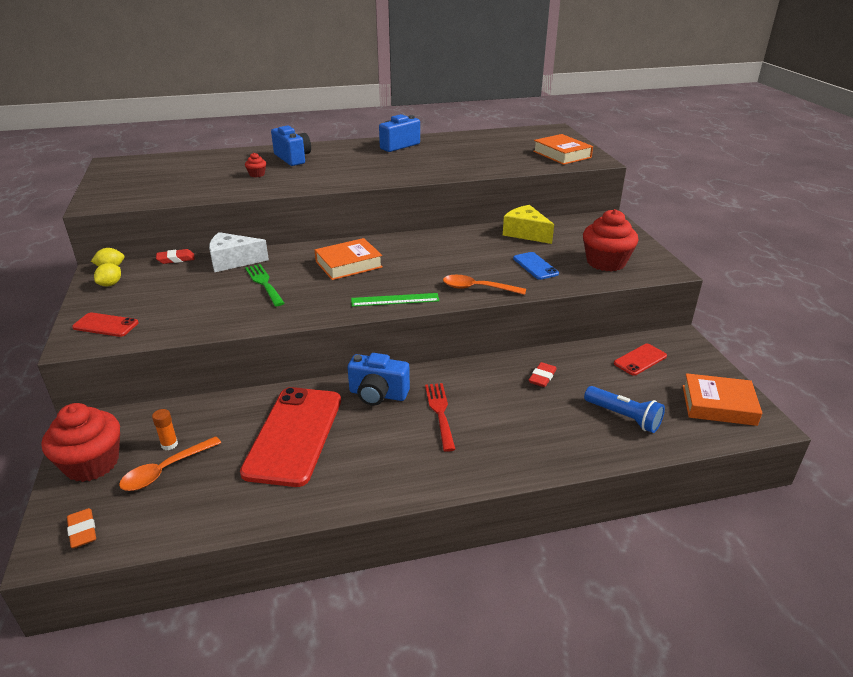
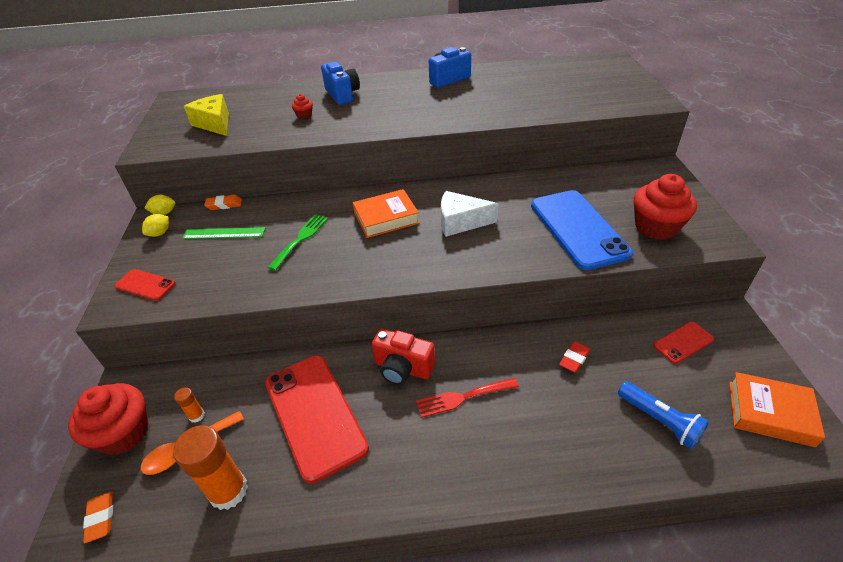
camera: 10 degrees right, 10 degrees up
(176, 259) = (224, 205): red eraser -> orange eraser
(215, 499) = (228, 491): none -> orange glue stick
(233, 261) = (276, 209): white cheese -> white cheese (460, 222)
(264, 283) = (300, 239): green fork -> green fork turned 45 degrees clockwise
(294, 435) = (314, 414): red phone -> red phone turned 45 degrees counterclockwise
(378, 394) = (403, 368): blue camera -> red camera
(395, 300) = (426, 268): green ruler -> green ruler (224, 233)
(440, 412) = (463, 397): red fork -> red fork turned 105 degrees counterclockwise
(478, 288) = (514, 256): orange spoon -> none
(526, 233) = (572, 184): yellow cheese -> yellow cheese (215, 124)
(535, 266) = (578, 229): blue phone -> blue phone, size x2.12
(562, 154) = (618, 93): orange book -> none

